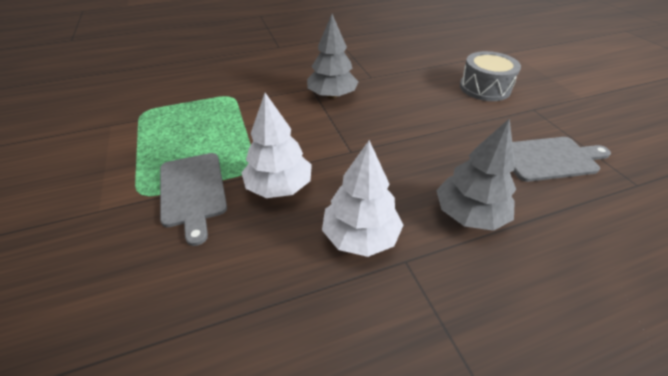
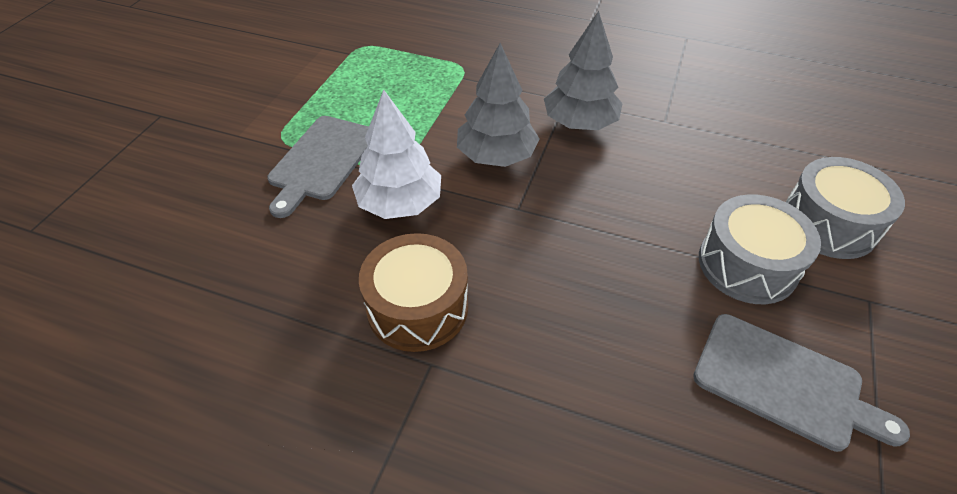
camera: 40 degrees right, 5 degrees up
(360, 236) = (417, 307): white tree -> brown drum
(469, 214) = (564, 369): grey tree -> grey tree (496, 156)
(478, 120) = (747, 265): none -> grey drum

